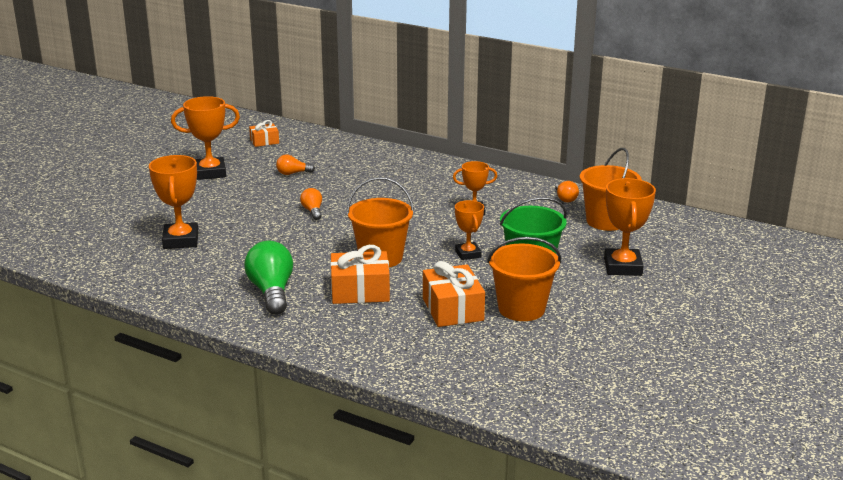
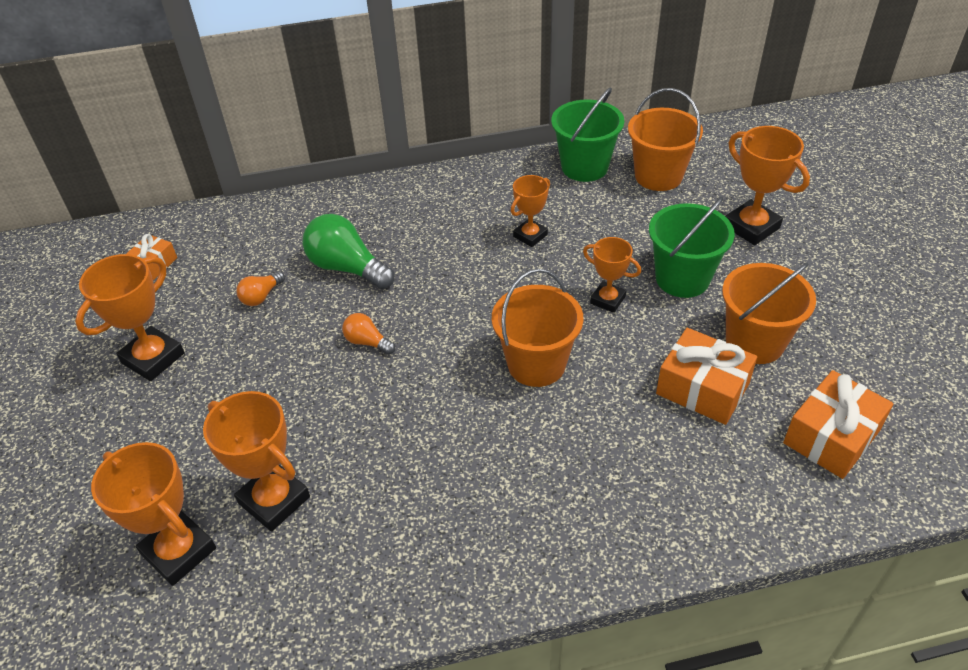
camera: 40 degrees left, 20 degrees up
(120, 236) = (179, 551): none -> orange trophy
(271, 292) = (500, 504): green light bulb -> green light bulb (347, 268)
(360, 291) = (585, 430): orange gift -> orange gift (831, 436)
(565, 198) = (584, 167): orange light bulb -> green bucket

